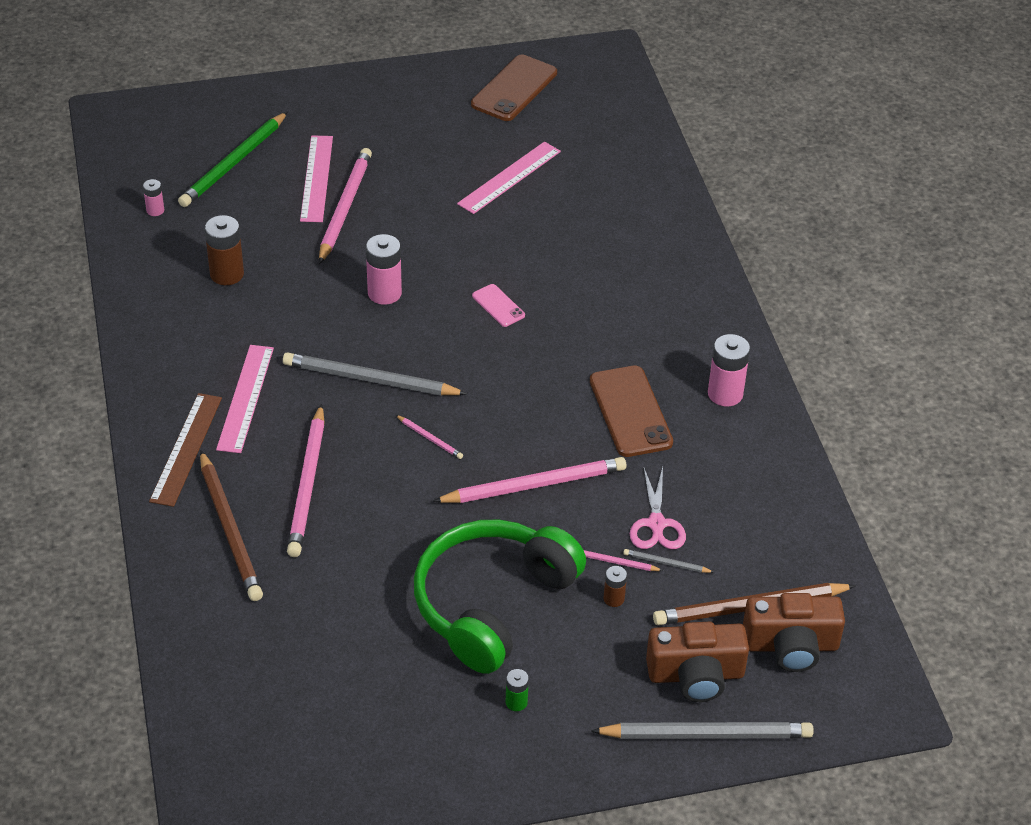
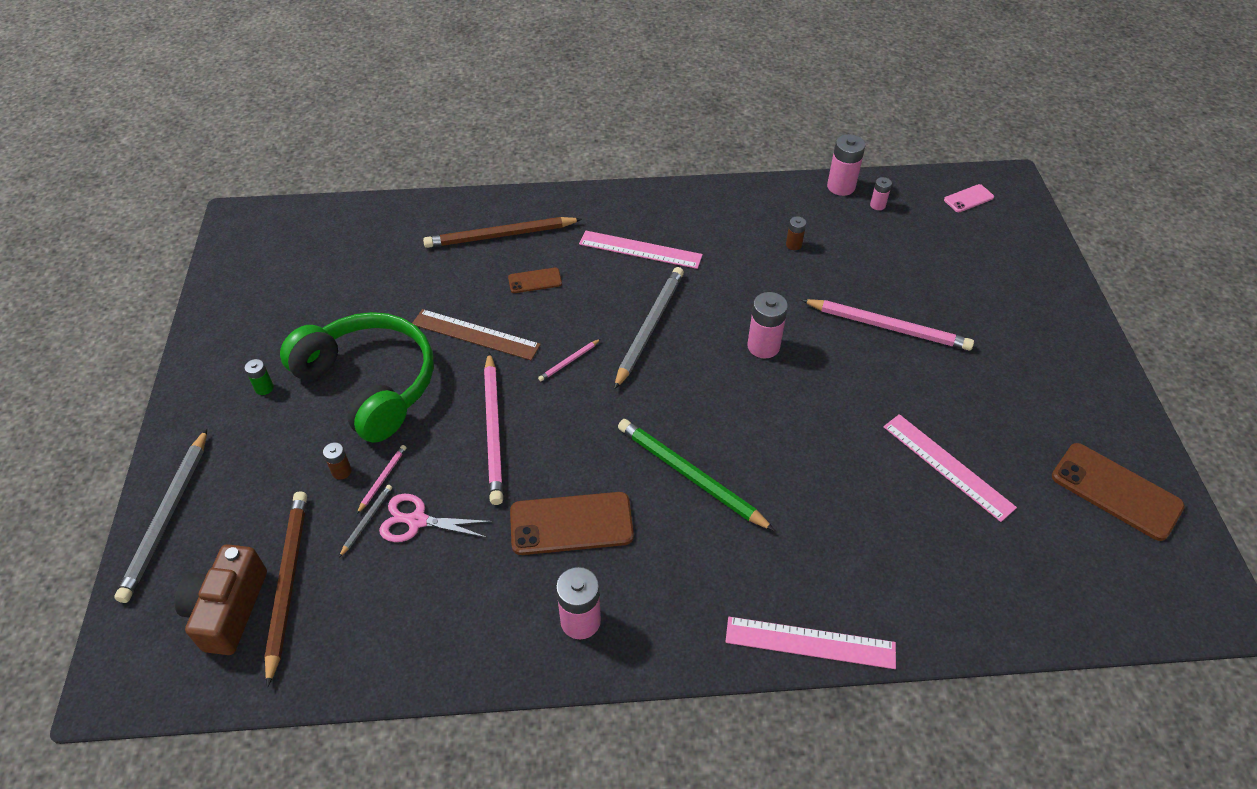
camera: 100 degrees right, 5 degrees up
(123, 238) = (841, 187): none -> pink battery
(186, 449) = (590, 215): brown ruler -> brown ruler (475, 334)
(227, 274) = (793, 245): brown battery -> brown battery, size x0.54
(234, 163) = (948, 255): green pencil -> green pencil (690, 476)
(308, 485) = (535, 281): pink pencil -> brown phone
(316, 178) = (931, 310): pink ruler -> pink ruler (810, 643)
(498, 306) = (739, 432): pink phone -> pink phone (968, 198)
(696, 675) = (232, 521): brown camera -> none

